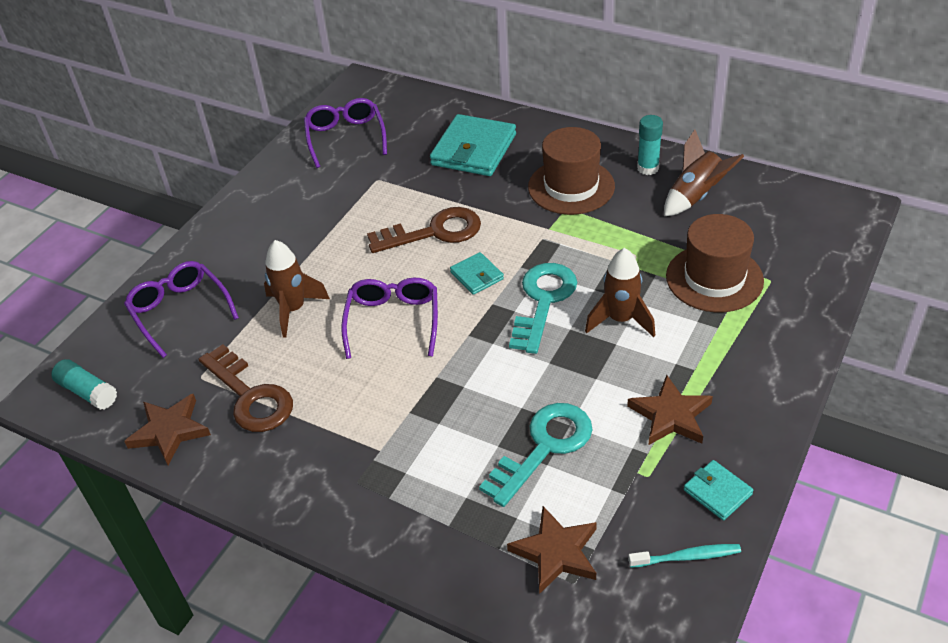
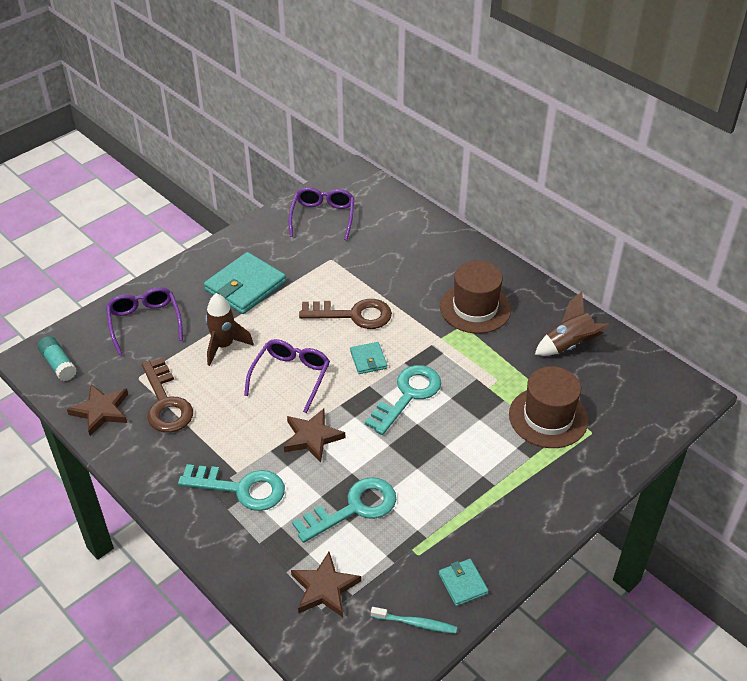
camera: 15 degrees right, 0 degrees up
(394, 468) = (240, 488): none -> turquoise key
(473, 150) = (415, 255): turquoise wallet -> turquoise wallet (245, 286)
(620, 320) = (458, 428): brown rocket -> none
(648, 168) = (543, 310): turquoise glue stick -> none
(671, 415) = (458, 514): brown star -> brown star (312, 437)

